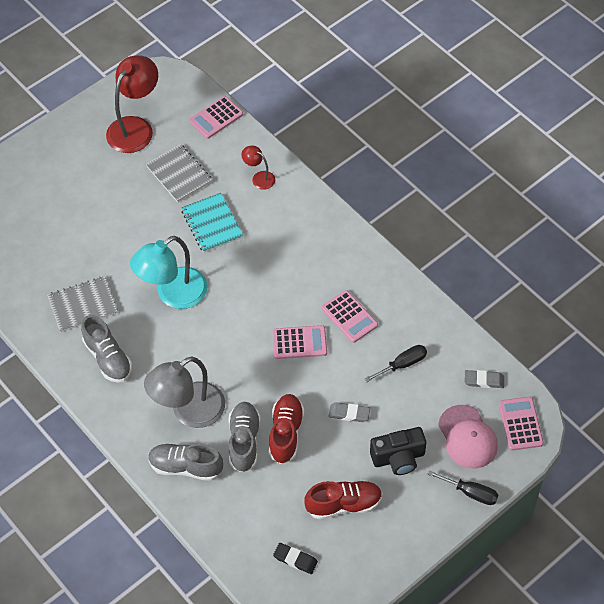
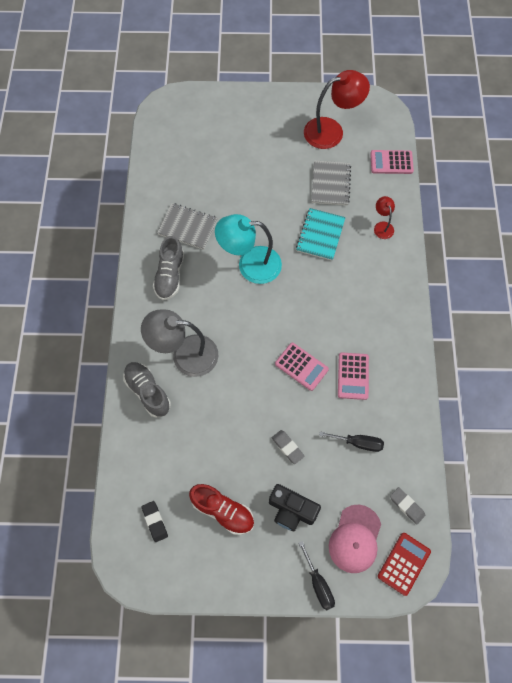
camera: 40 degrees right, 10 degrees up
(244, 441) = (200, 406): grey shoe -> none
(286, 433) = (232, 424): red shoe -> none
(520, 424) = (404, 563): pink calculator -> red calculator

